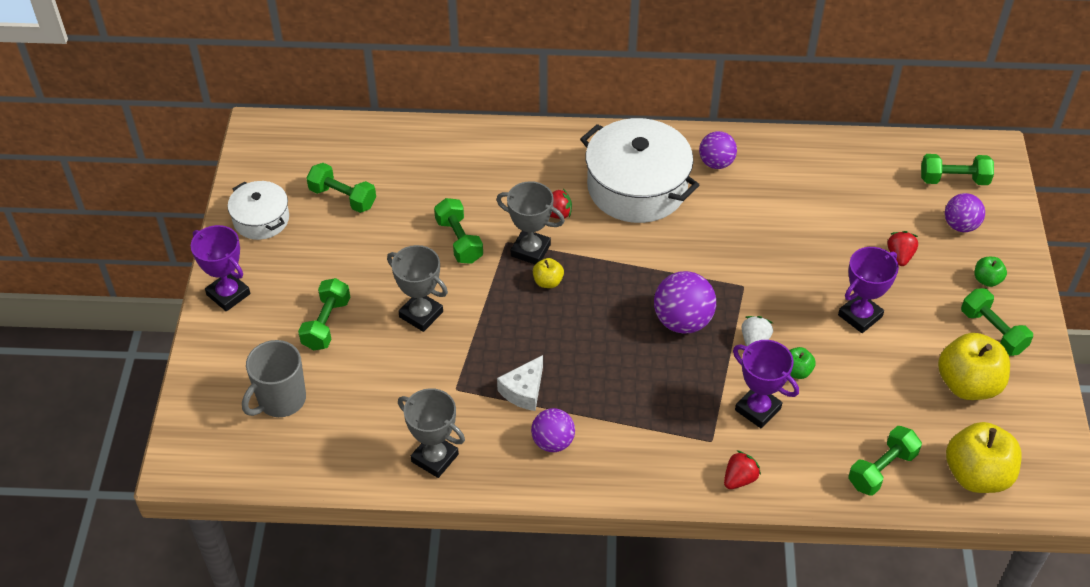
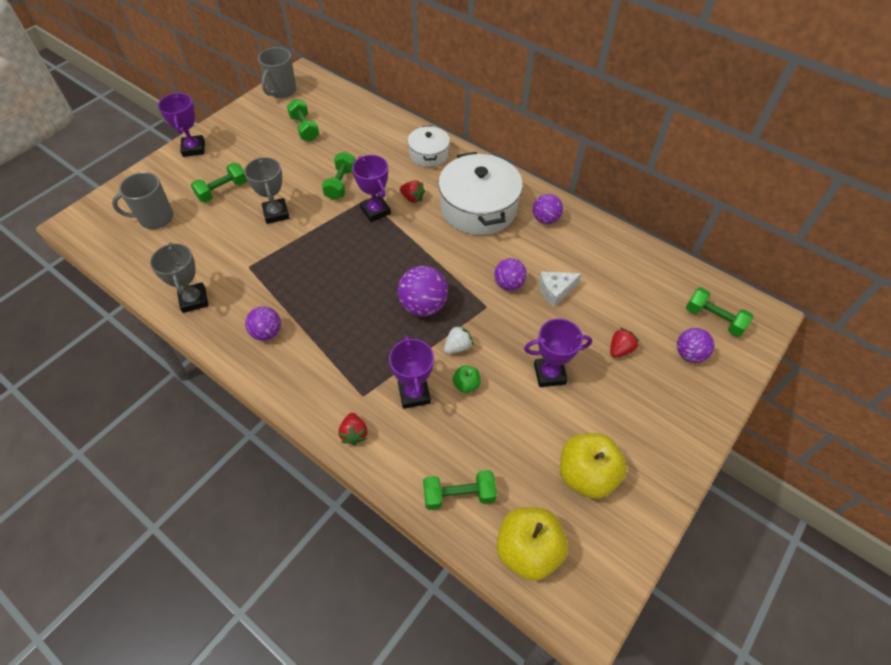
camera: 35 degrees right, 5 degrees up
(259, 164) = (282, 91): none -> grey mug
(261, 219) = (252, 119): white pot -> white pot (429, 154)
(524, 391) = (284, 291): white cheese -> white cheese (555, 291)
(530, 250) = (375, 211): grey trophy -> purple trophy
(548, 282) = (366, 235): yellow apple -> none
(739, 479) = (354, 433): red strawberry -> red strawberry turned 90 degrees clockwise
(743, 251) = (509, 284): none -> purple ball
(987, 280) = (675, 406): green apple -> none
(992, 331) = (644, 447): green dumbbell -> none

